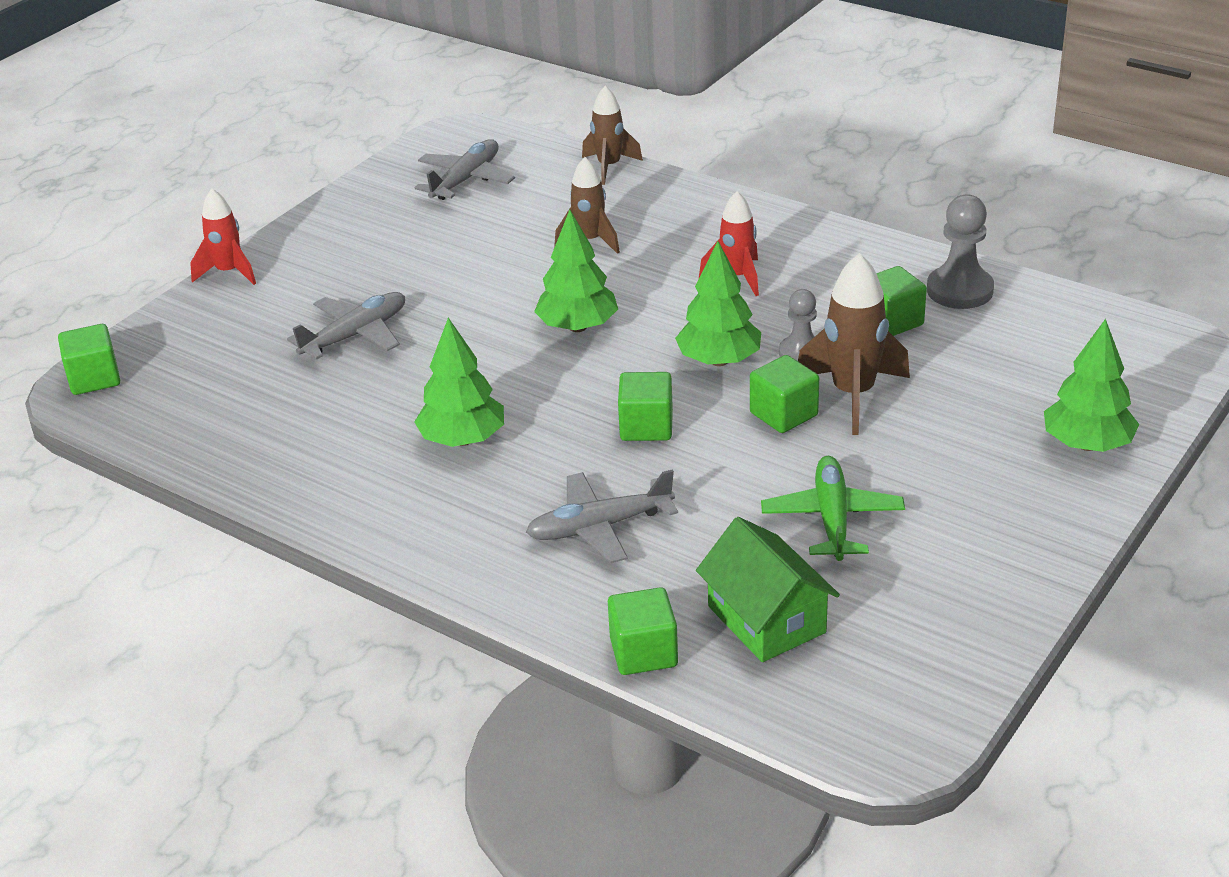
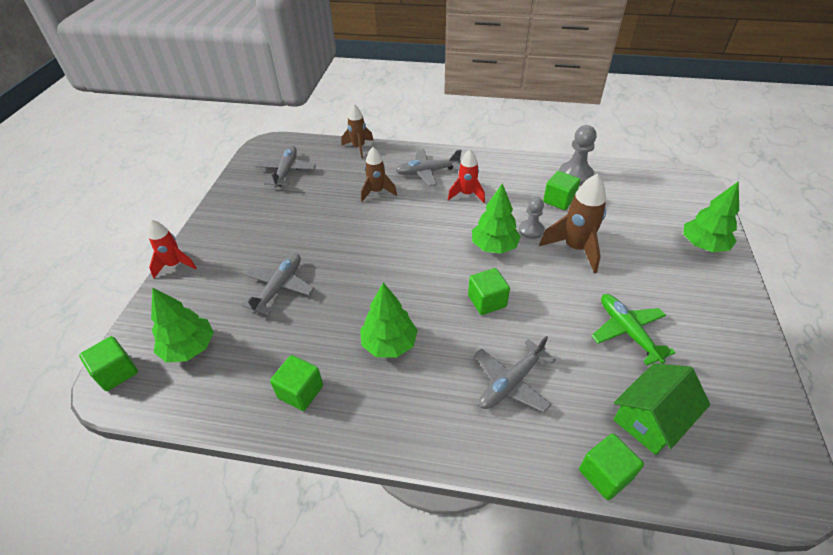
camera: 25 degrees left, 10 degrees up
(577, 327) = (405, 246): green tree -> green tree (189, 348)
(697, 229) = (427, 172): none -> grey plane
(766, 619) = (651, 418): green house -> green house turned 75 degrees counterclockwise
(783, 414) = (551, 271): green cube -> green cube (300, 392)

